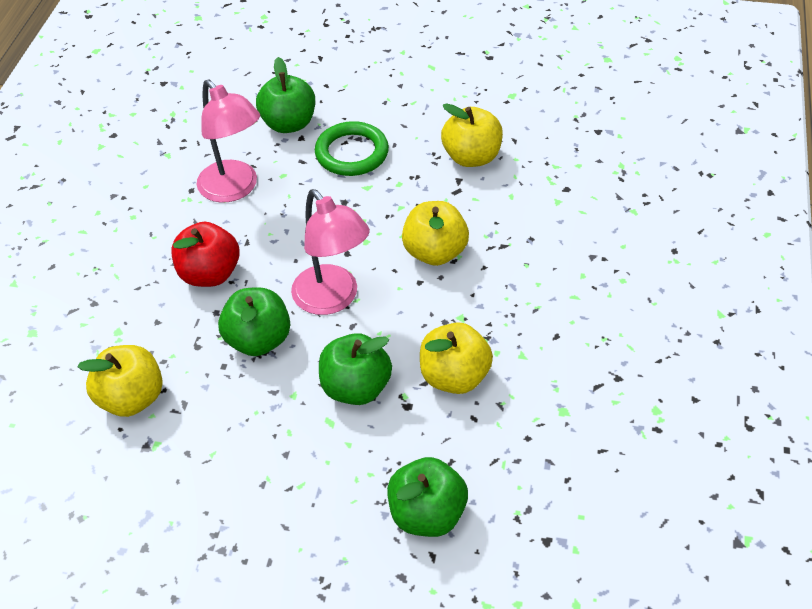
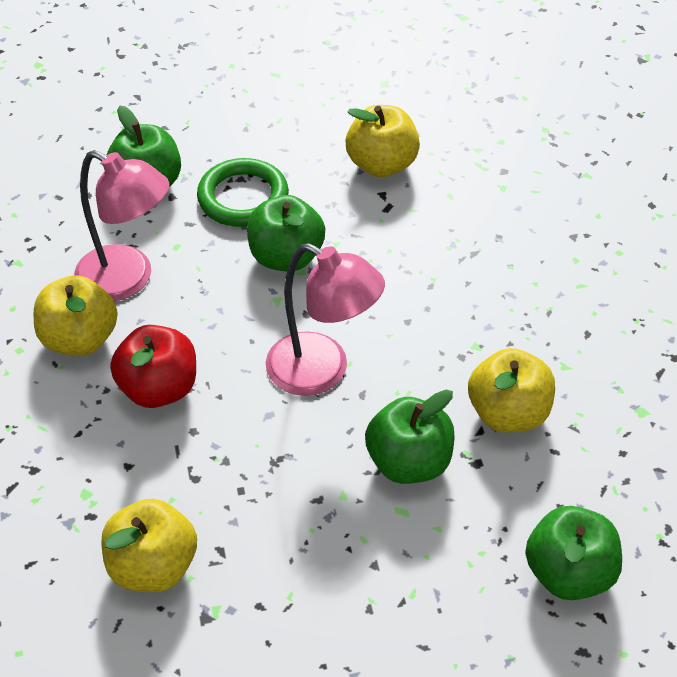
camera: 25 degrees left, 0 degrees up
(258, 340) = (264, 446): green apple -> green apple (286, 257)
(435, 252) = (405, 283): yellow apple -> yellow apple (80, 339)

